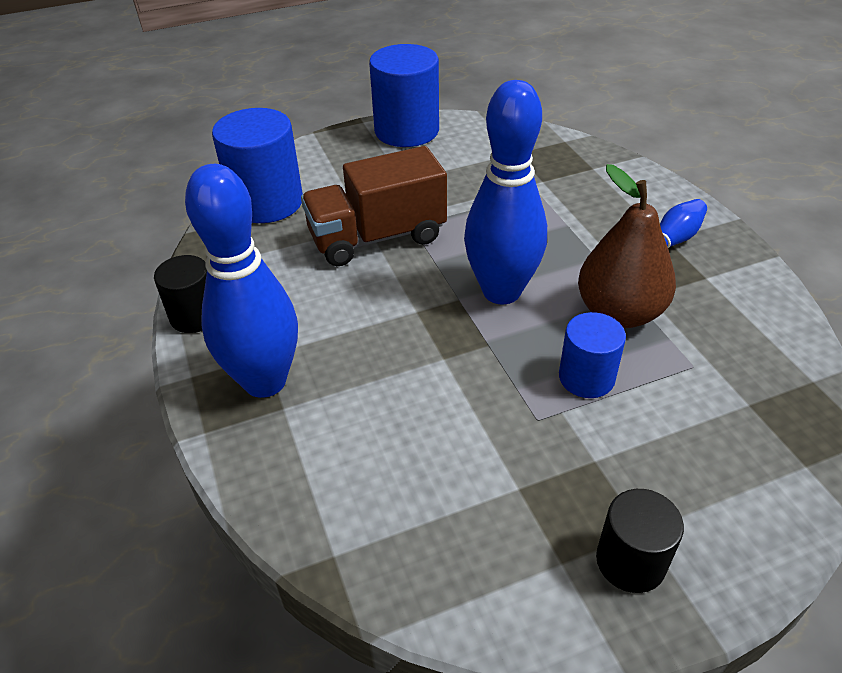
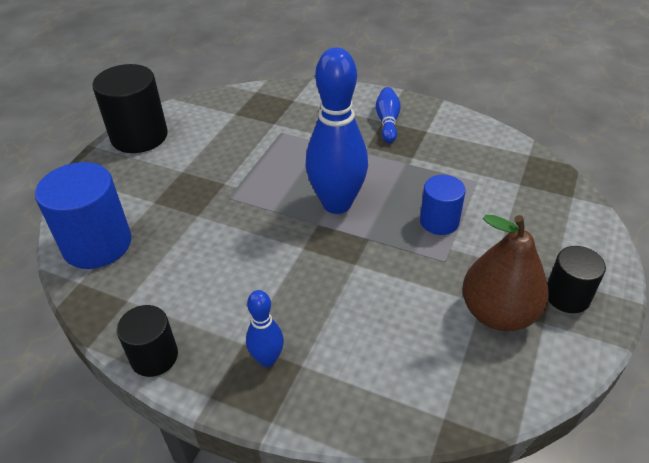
camera: 45 degrees left, 0 degrees up
(265, 381) = (267, 359): blue bowling pin -> blue bowling pin, size x0.49
(377, 237) = (216, 219): brown truck -> none
(406, 131) = (139, 136): blue cylinder -> black cylinder
(619, 313) = (411, 176): brown pear -> brown pear (498, 313)

